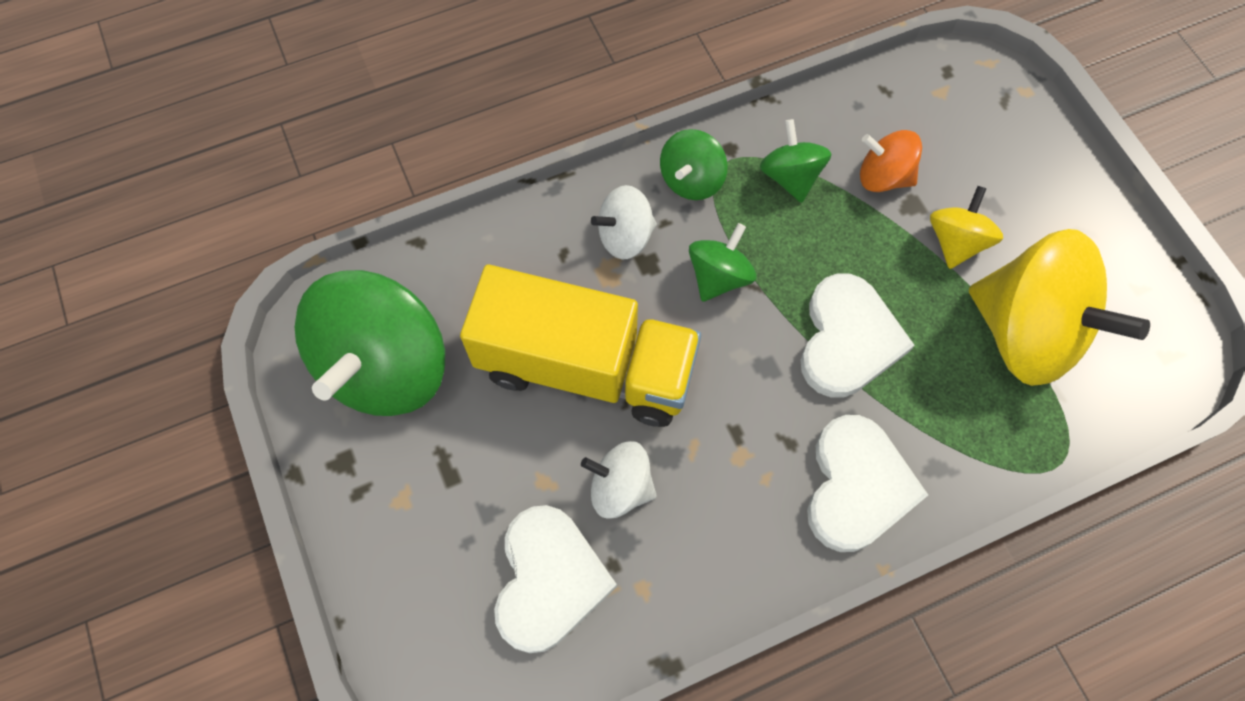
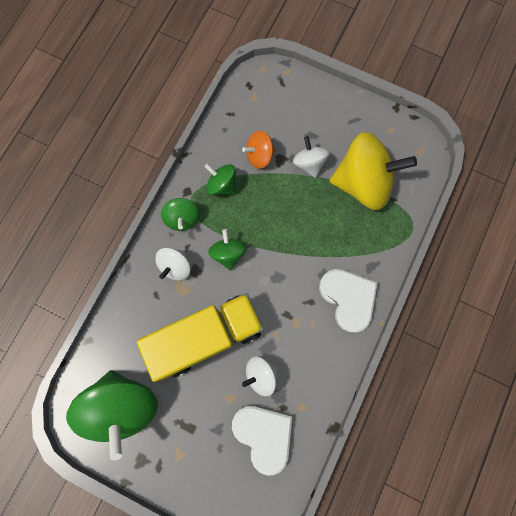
camera: 40 degrees left, 10 degrees up
(848, 339) = (299, 240): white heart -> none
(956, 242) = (309, 163): yellow spinning top -> white spinning top

